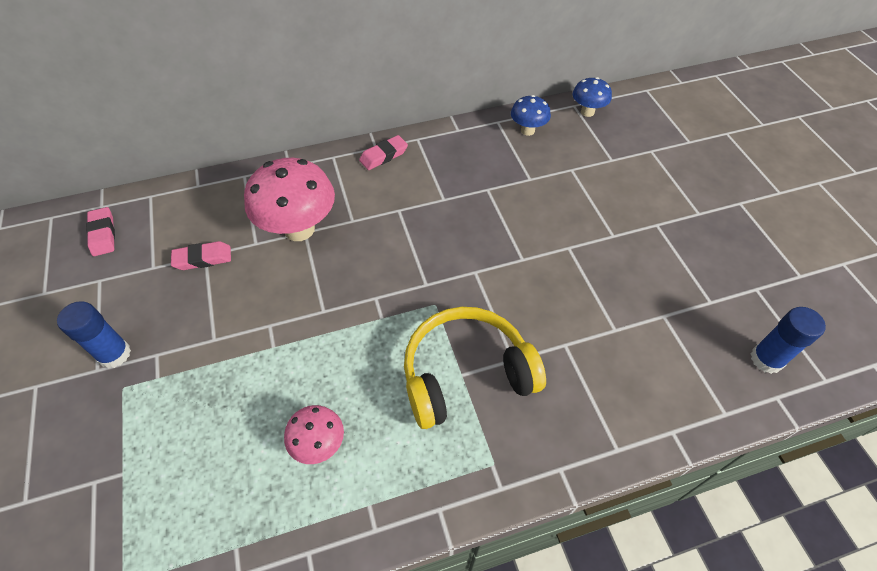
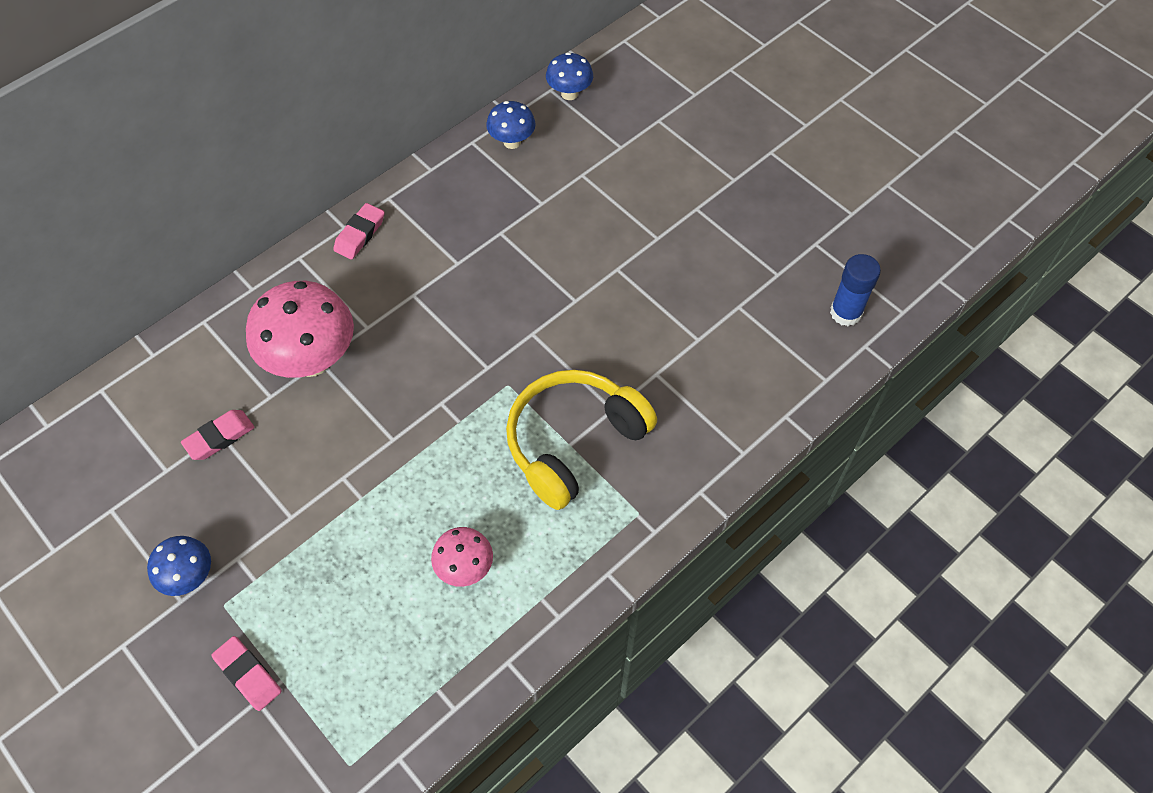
camera: 25 degrees left, 5 degrees up
(103, 234) = (75, 457): pink eraser -> pink eraser (248, 675)
(114, 354) = (189, 577): blue glue stick -> blue mushroom

